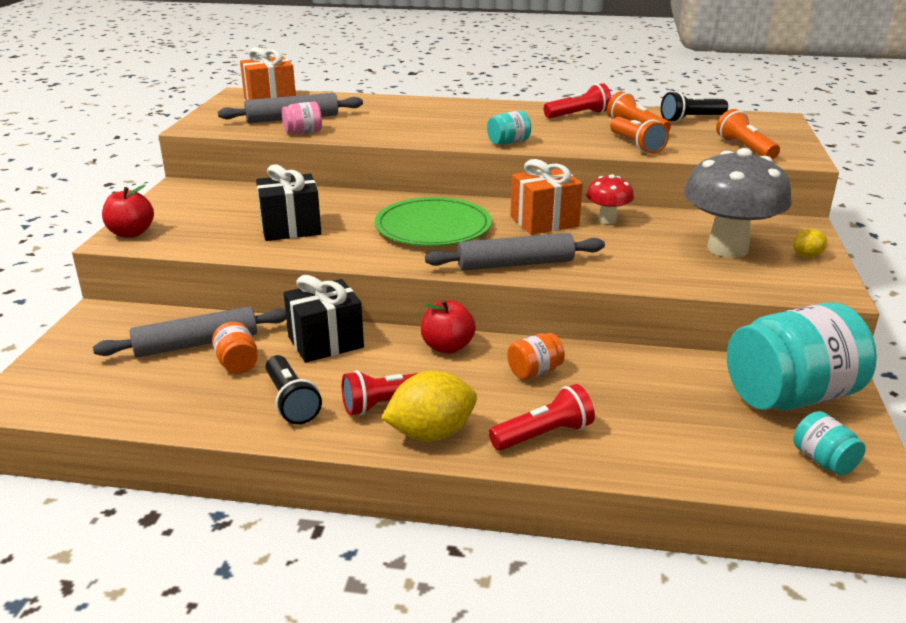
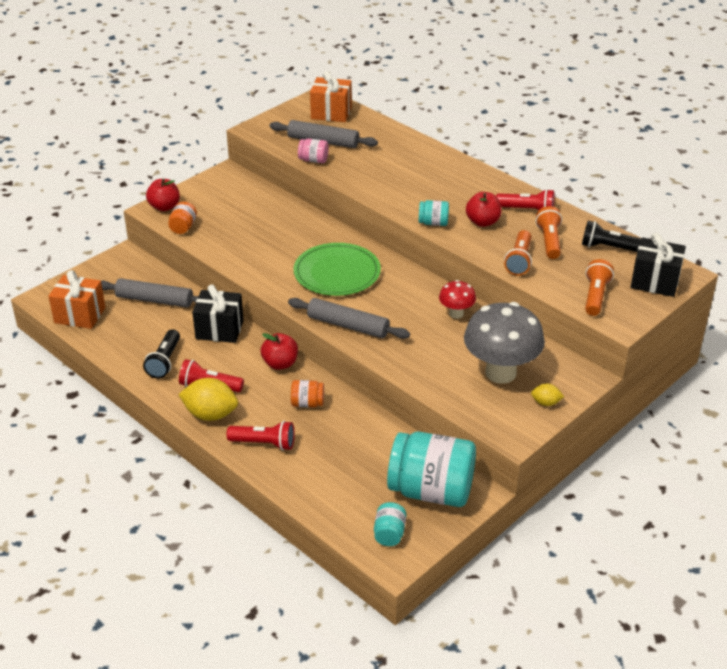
camera: 35 degrees right, 10 degrees up
(237, 364) = (162, 324): orange jar -> orange jar (183, 227)
(290, 228) = (253, 239): black gift -> black gift (655, 282)
(544, 221) = (412, 297): orange gift -> orange gift (80, 315)
(554, 131) = (482, 222): none -> red apple

